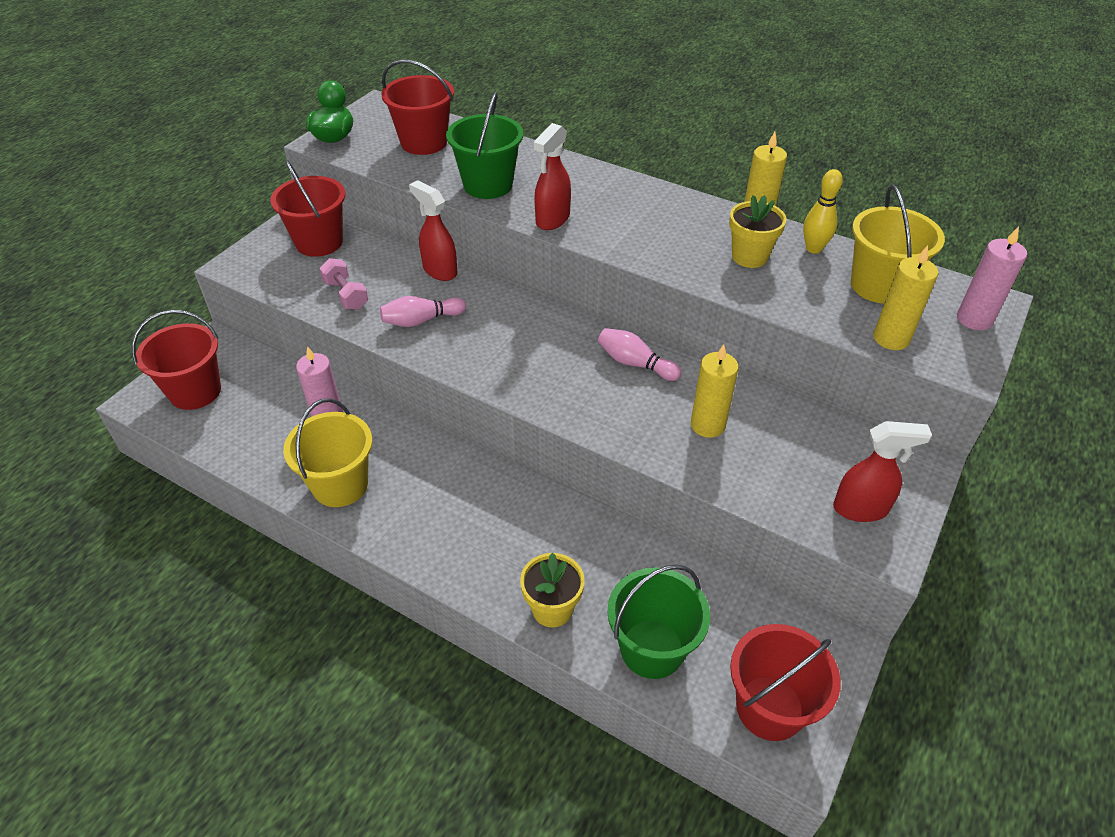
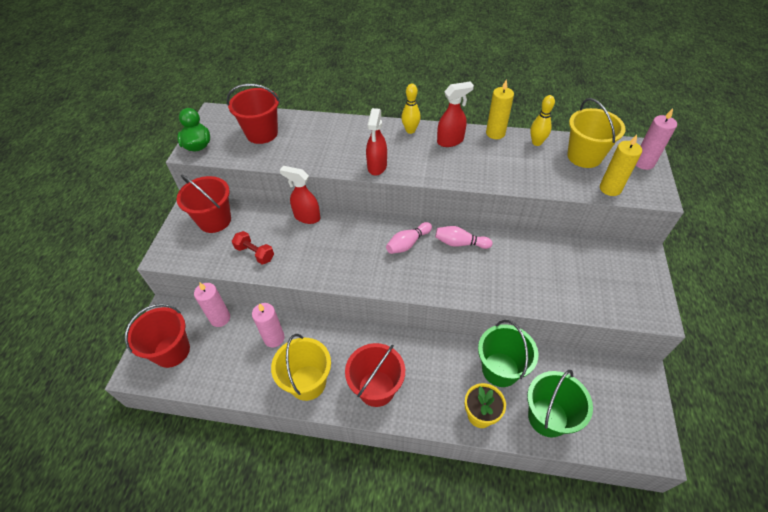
camera: 20 degrees left, 5 degrees up
(274, 372) = (220, 318): none -> pink candle
(346, 295) = (255, 253): pink dumbbell -> red dumbbell
(421, 320) = (315, 256): pink bowling pin -> pink bowling pin (408, 243)
(488, 185) = (322, 153): green bucket -> green bucket (500, 369)
(630, 187) = (410, 130): none -> yellow bowling pin
(707, 425) = (522, 270): yellow candle -> none
(749, 257) = (505, 158): yellow flower pot -> none
(769, 708) = (626, 427): red bucket -> red bucket (376, 388)
(861, 509) = (630, 294): red spray bottle -> red spray bottle (450, 141)

